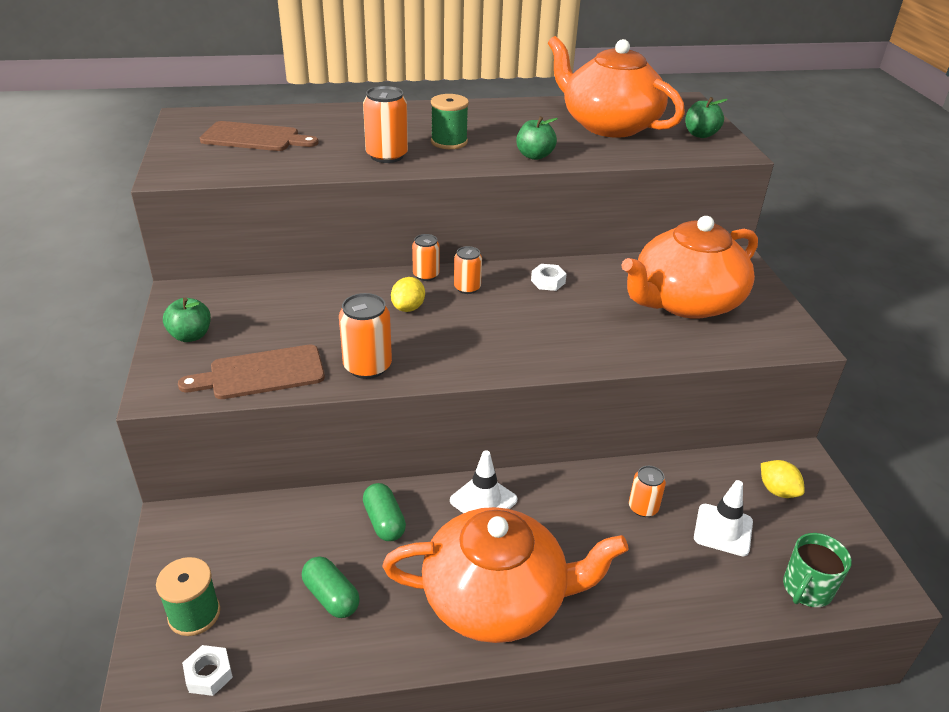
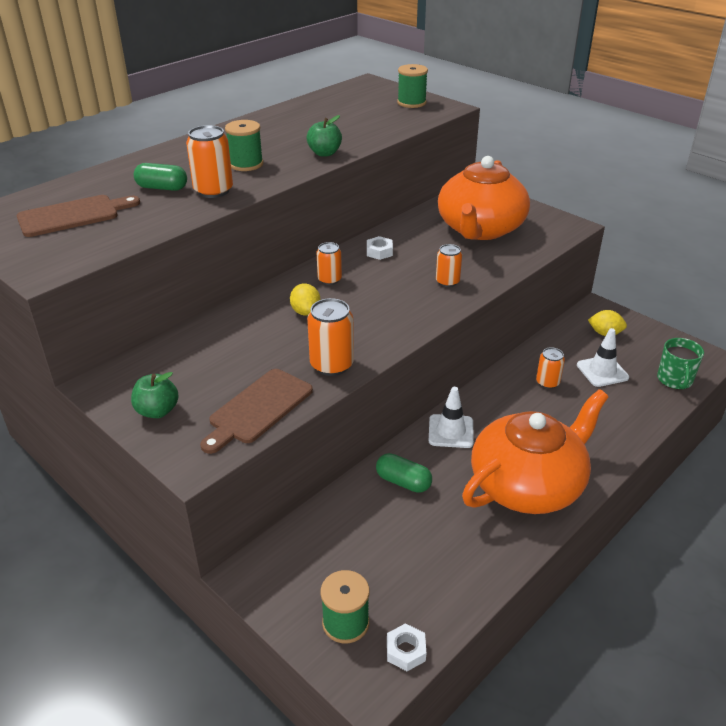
camera: 35 degrees left, 0 degrees up
(331, 597) = (426, 549): green capsule -> green capsule (162, 188)
(426, 275) = (287, 283): orange can -> orange can (447, 282)
(608, 125) = (343, 115): orange teapot -> none
(700, 134) = (411, 103): green apple -> green spool

